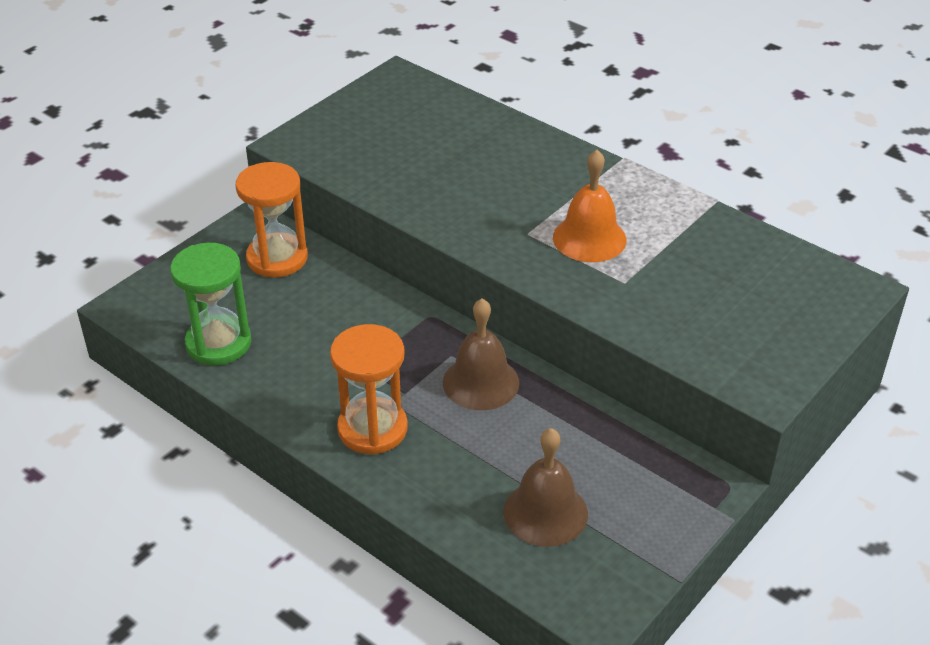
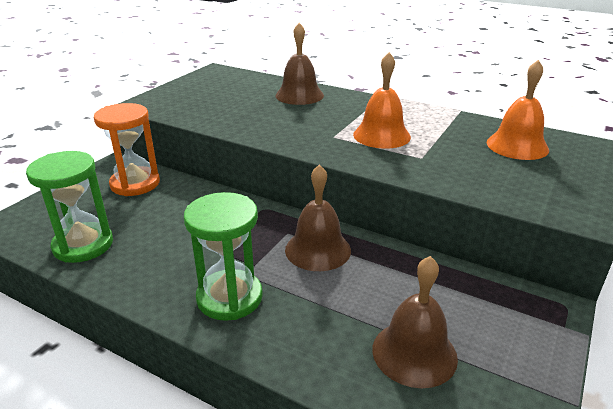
camera: 10 degrees left, 10 degrees down
(372, 429) = (229, 297): orange hourglass -> green hourglass
(504, 146) = (299, 95): none -> brown bell
(755, 276) = (517, 146): none -> orange bell

